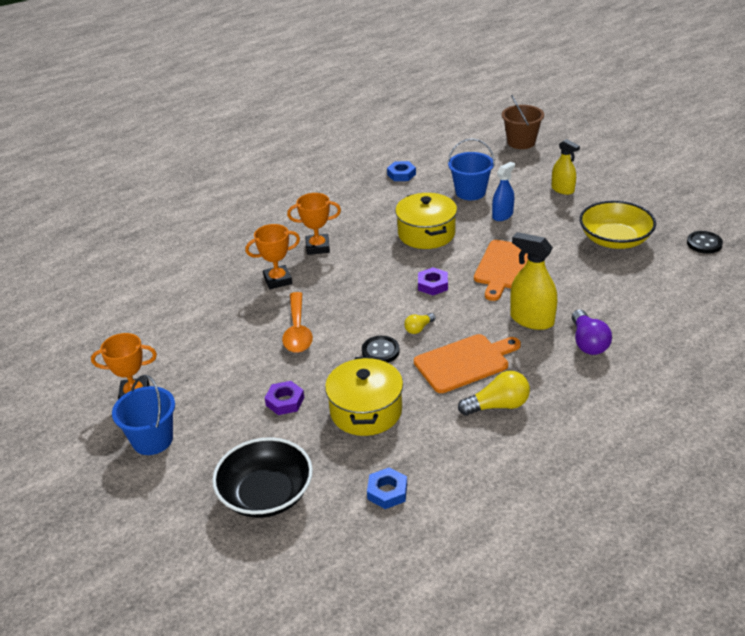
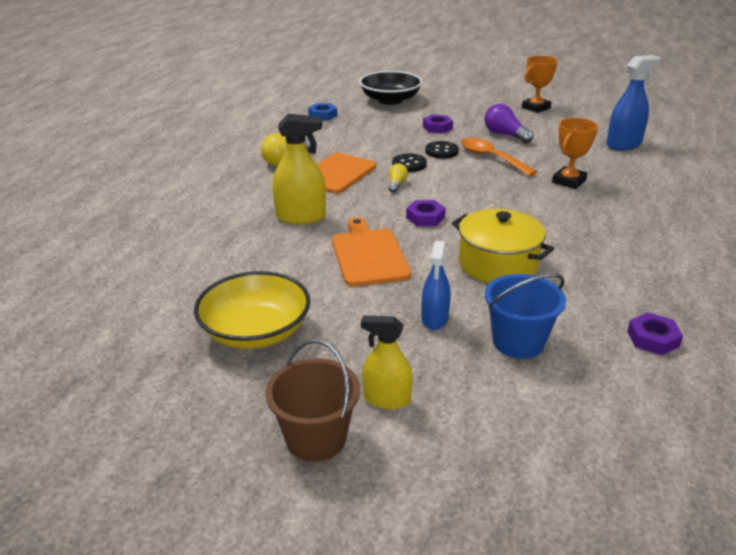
camera: 145 degrees right, 5 degrees down
(152, 440) = (487, 99): blue bucket -> none
(162, 303) = (623, 145): none -> blue spray bottle
(317, 247) = (585, 215): orange trophy -> none
(366, 411) = (377, 137): yellow pot -> none
(401, 174) = (653, 339): blue nut -> purple nut
(521, 142) = (566, 506): brown bucket -> brown bucket (316, 438)
(588, 343) = (235, 214): purple light bulb -> purple light bulb (505, 135)
(704, 243) = (121, 367): black button -> black button (441, 151)

